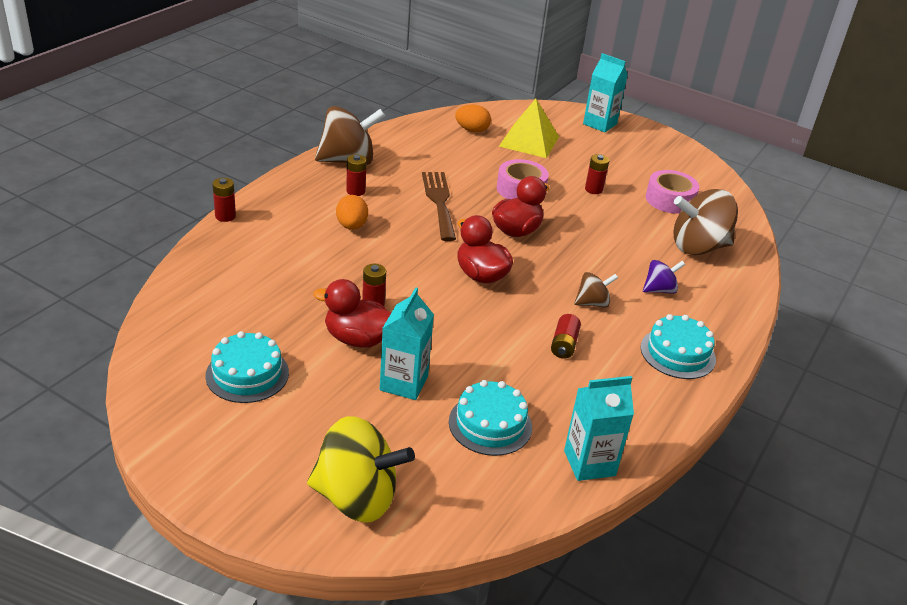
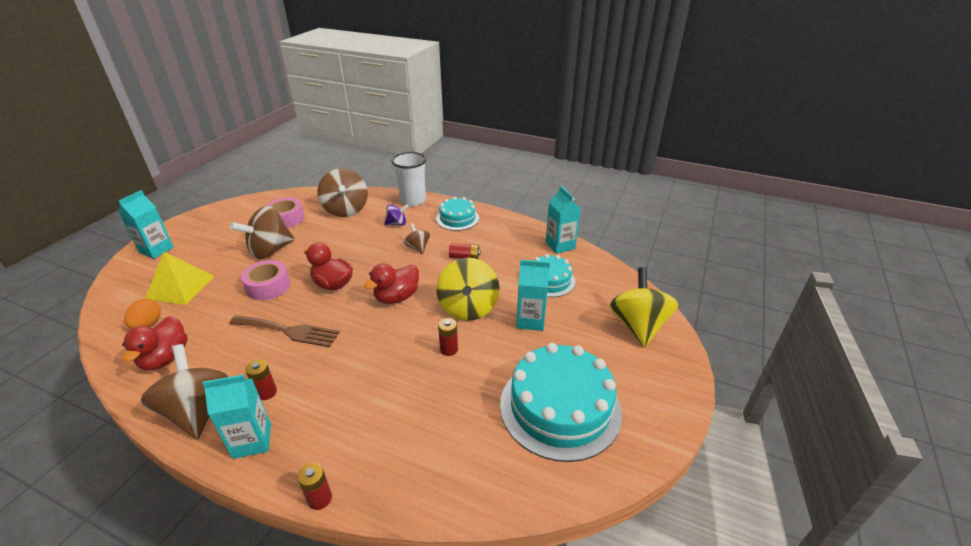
camera: 95 degrees left, 0 degrees up
(247, 374) = (560, 407): turquoise cake -> turquoise cake, size x1.81
(302, 186) = (252, 441): none -> turquoise carton
(351, 226) = (333, 383): orange egg -> none
(357, 339) = (494, 351): red duck -> red duck (165, 358)
(439, 202) = (288, 331): brown fork -> brown fork turned 150 degrees counterclockwise
(445, 331) = (468, 308): none -> yellow spinning top
(593, 189) = (270, 250): red battery -> brown spinning top
(659, 290) = (397, 224): purple spinning top -> purple spinning top turned 105 degrees clockwise
(733, 312) = (413, 201): none -> white cup

